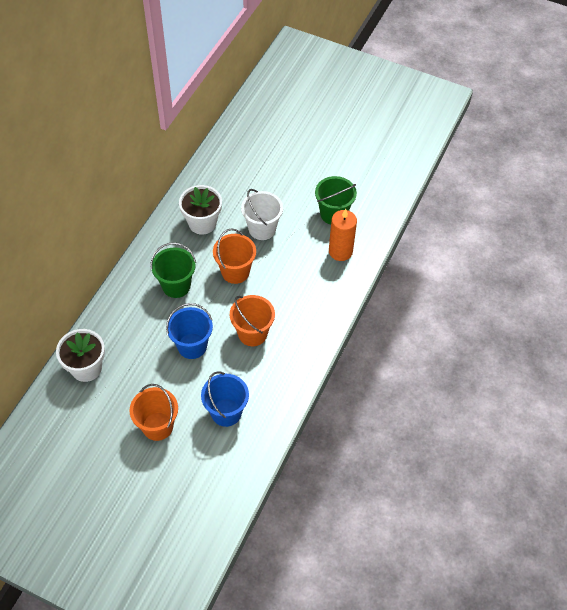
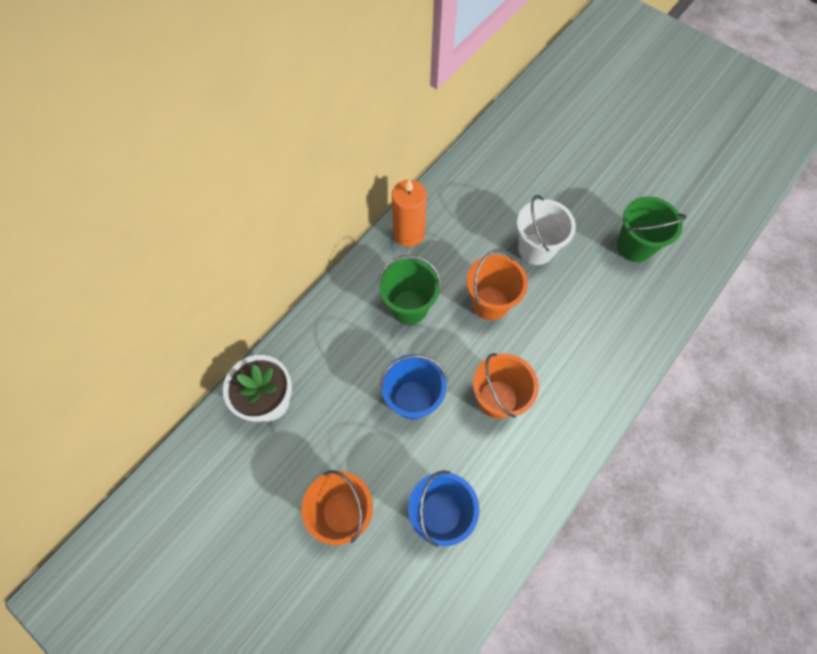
camera: 15 degrees right, 10 degrees up
(202, 223) = (459, 225): white flower pot -> none
(340, 251) = (636, 302): orange candle -> orange candle (409, 233)

